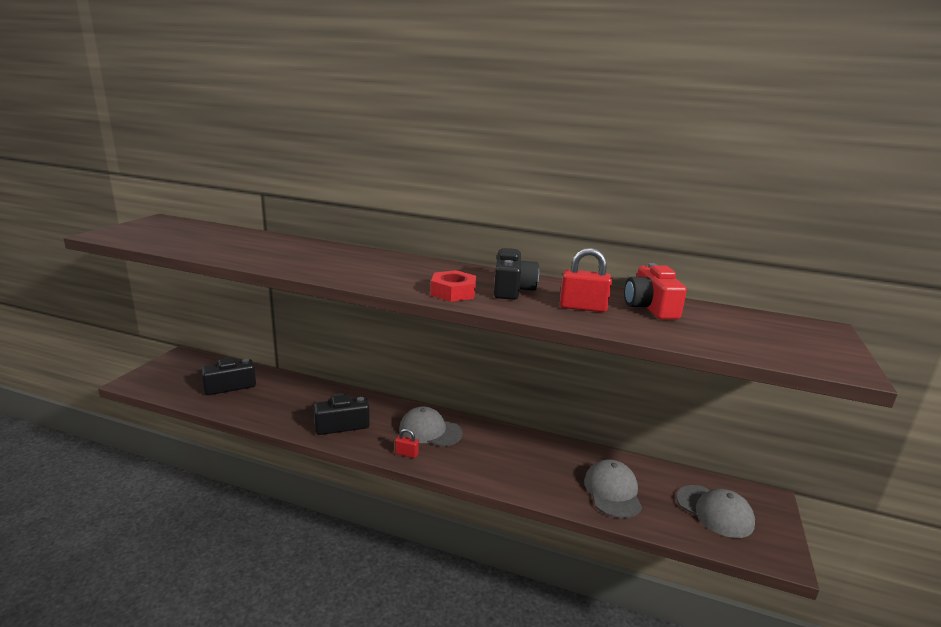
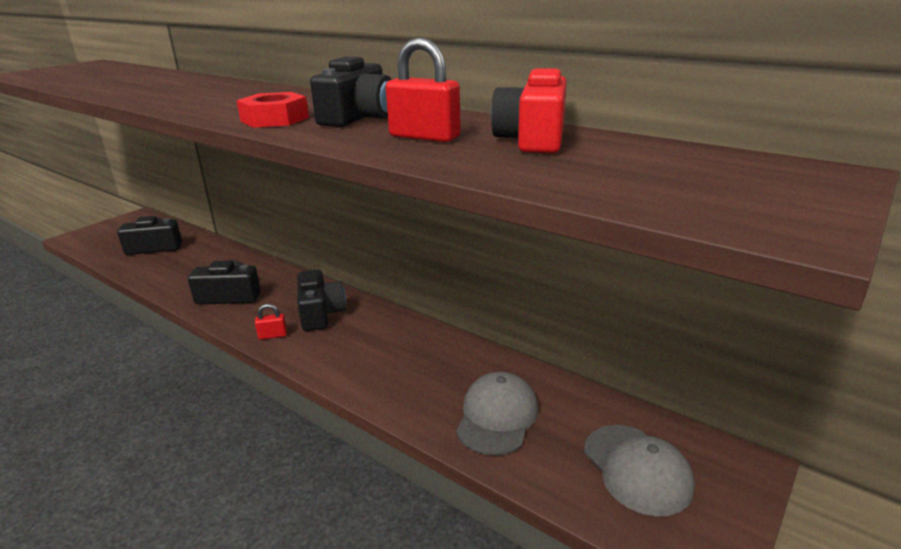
camera: 20 degrees right, 5 degrees up
(406, 454) = (273, 335): red padlock -> red padlock turned 45 degrees counterclockwise
(430, 431) = (320, 313): grey cap -> black camera

